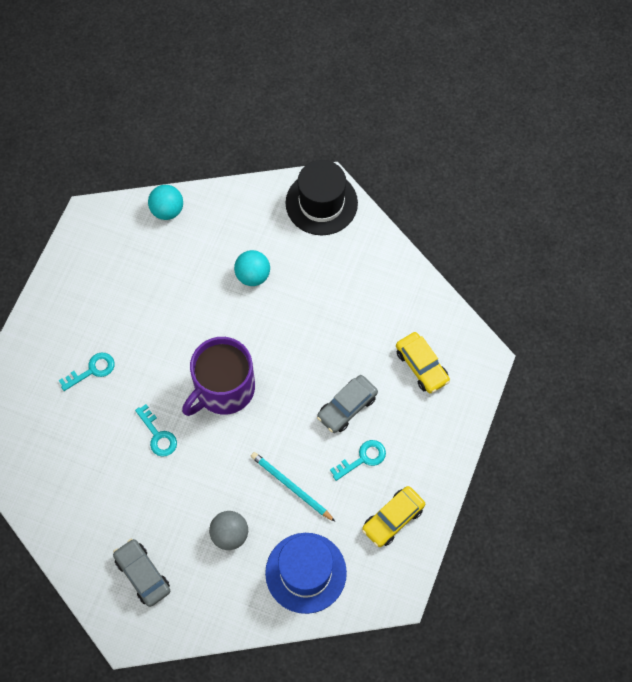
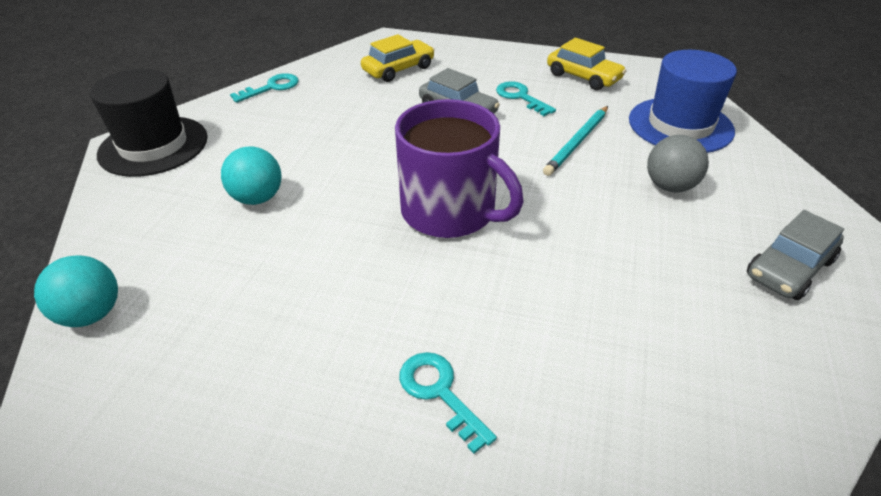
camera: 95 degrees left, 25 degrees down
(158, 435) = (548, 277): turquoise key -> turquoise key (271, 88)

